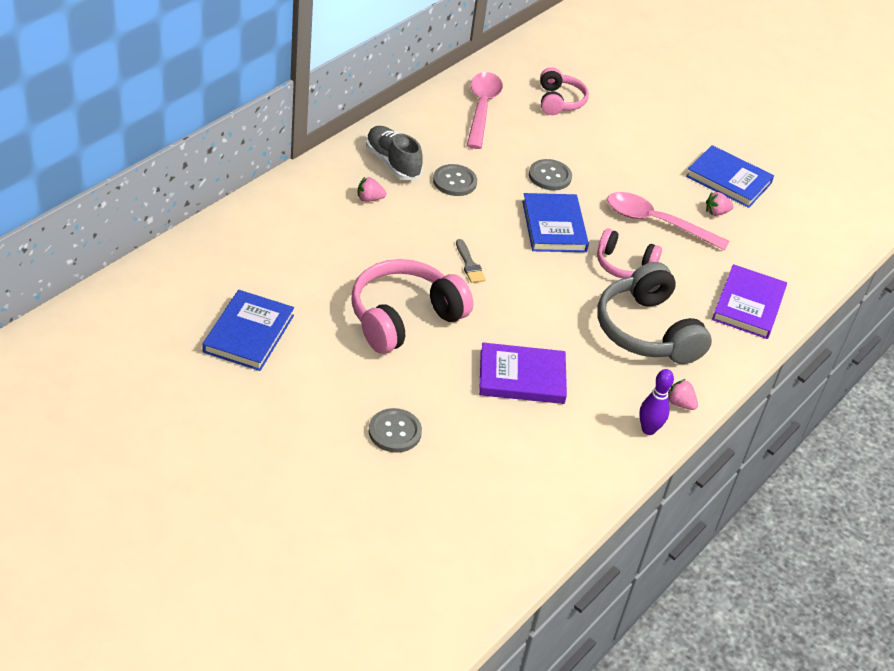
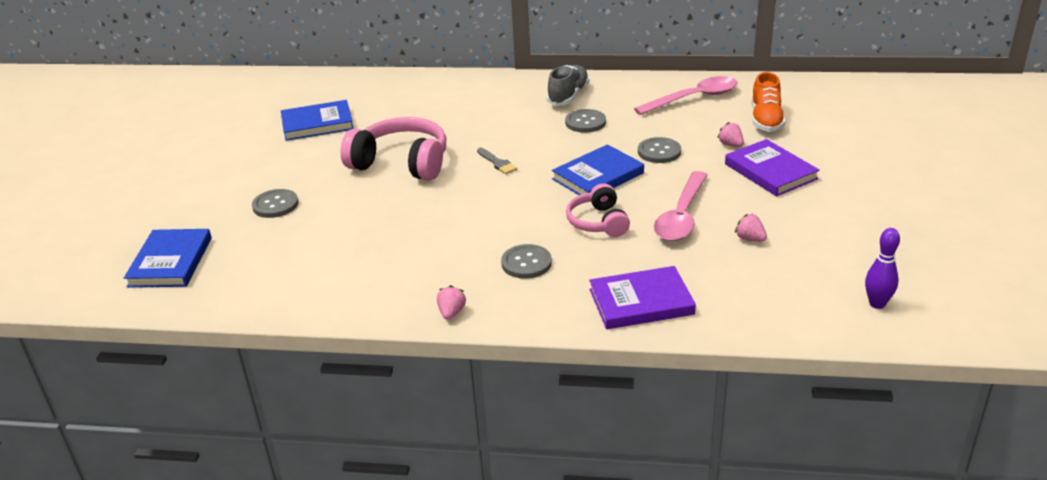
camera: 65 degrees right, 10 degrees down
(369, 199) = (514, 104): pink strawberry -> pink strawberry (730, 145)
(469, 264) = (497, 162): grey brush -> grey brush turned 75 degrees counterclockwise
(522, 377) = (393, 230): purple book -> purple book (770, 171)
(559, 101) = (766, 120): pink headphones -> orange shoe
(647, 331) = (526, 263): grey headphones -> grey button
(648, 429) = (398, 308): purple bowling pin -> purple bowling pin (877, 304)
(656, 223) = (681, 216): pink spoon -> pink spoon turned 150 degrees counterclockwise
(728, 179) = (812, 228): blue book -> blue book (170, 262)

